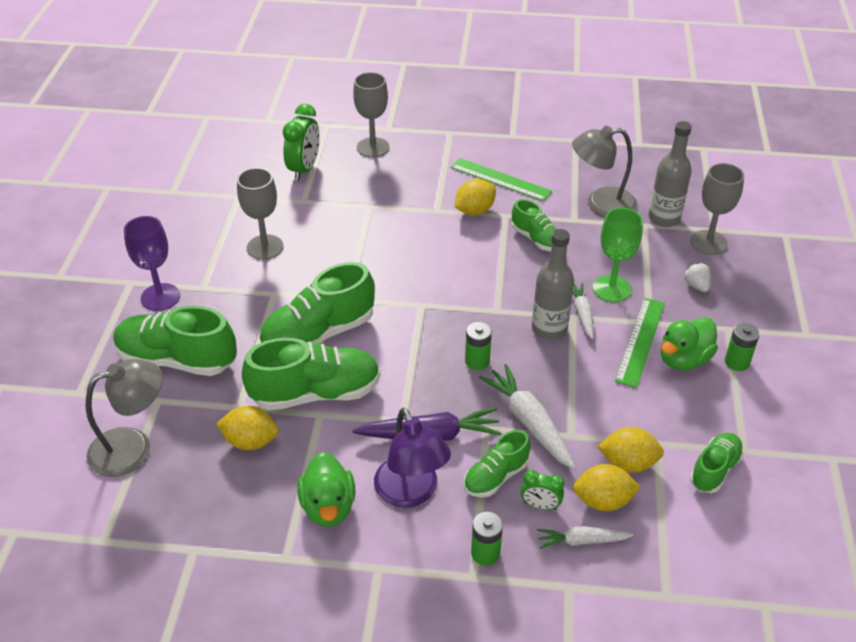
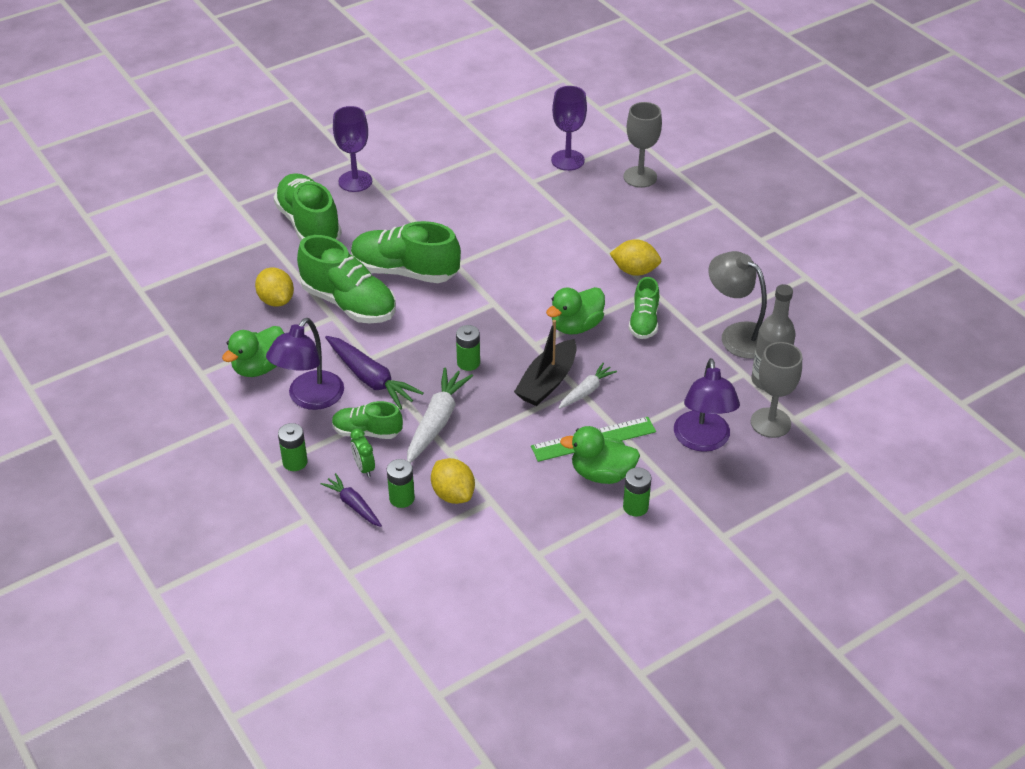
camera: 50 degrees right, 0 degrees up
(133, 447) = (219, 255): grey lamp -> none
(265, 247) = (460, 195): grey goblet -> none
(304, 169) = (567, 160): green clock -> purple goblet
(500, 179) = (692, 263): green ruler -> none
(501, 276) = (576, 326): none -> green duck
(549, 329) = (547, 382): grey bottle -> black boat
(582, 541) = (353, 505): white carrot -> purple carrot
(603, 501) = (402, 498): yellow lemon -> green battery
(611, 288) = (636, 393): green goblet -> none
(696, 285) = (702, 441): white strawberry -> purple lamp
(714, 470) = (497, 546): green shoe -> none

